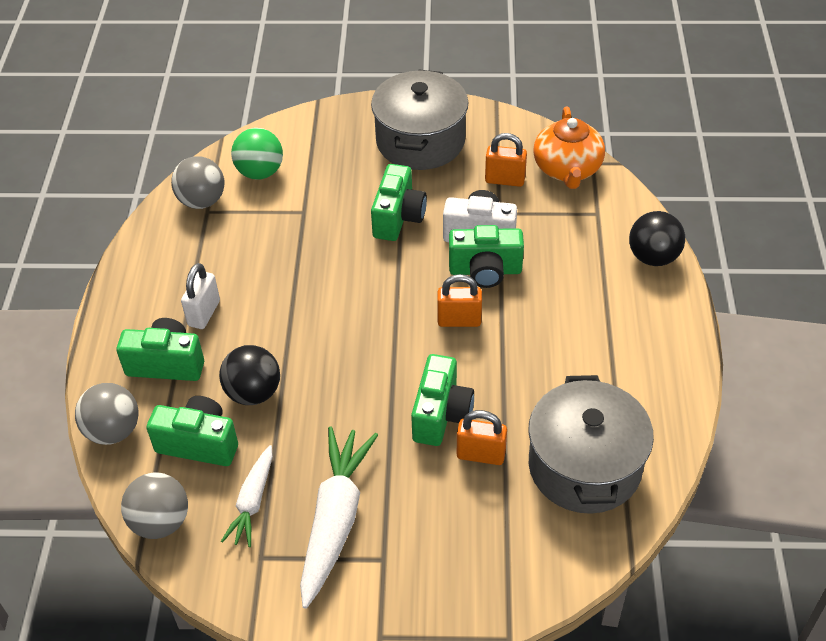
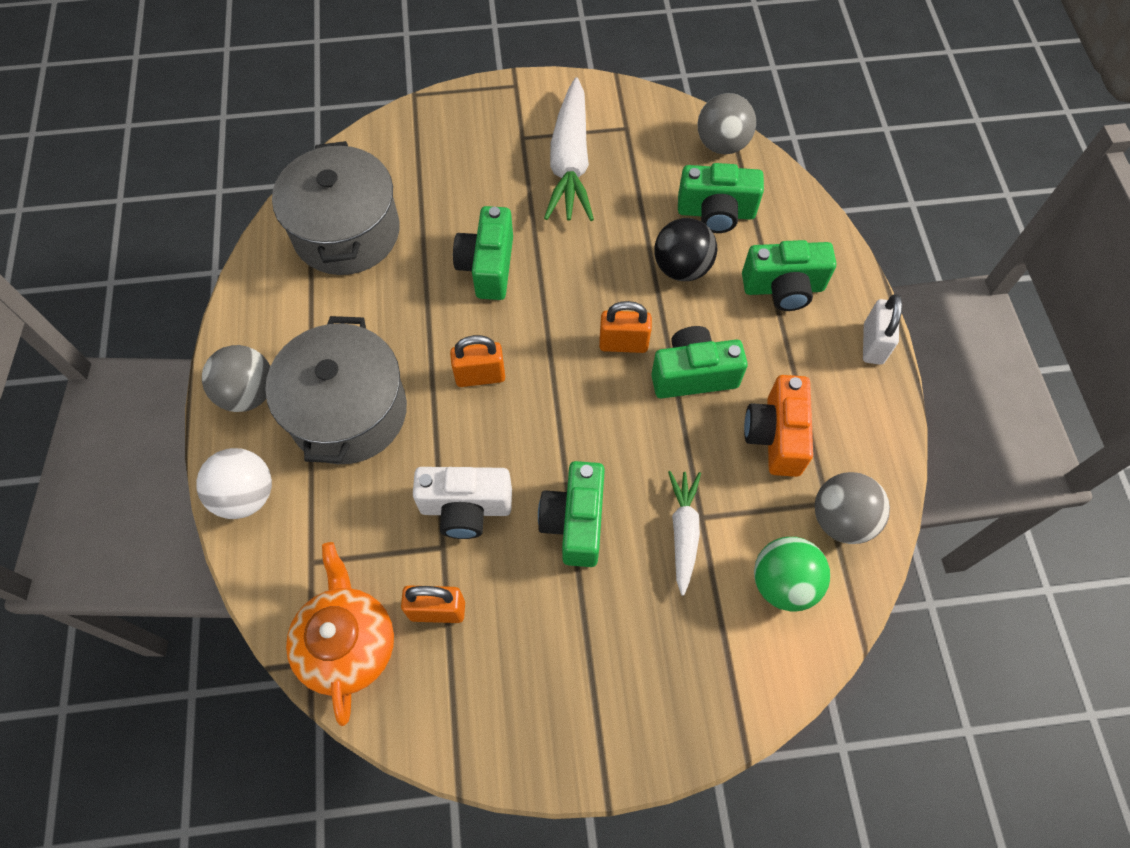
camera: 170 degrees right, 15 degrees up
(113, 431) = (803, 215): grey ball -> grey ball (248, 393)
(204, 313) = (769, 352): white padlock -> white padlock (873, 344)
(226, 254) = (775, 436): none -> orange camera
(253, 502) = (647, 168): white carrot -> white carrot (683, 532)
(420, 141) = (567, 678): grey pot -> grey pot (348, 411)
(481, 455) = (445, 232): orange padlock -> orange padlock (623, 344)
(485, 271) = (455, 449): green camera -> green camera (693, 374)
(653, 257) = (246, 495): black ball -> white ball

